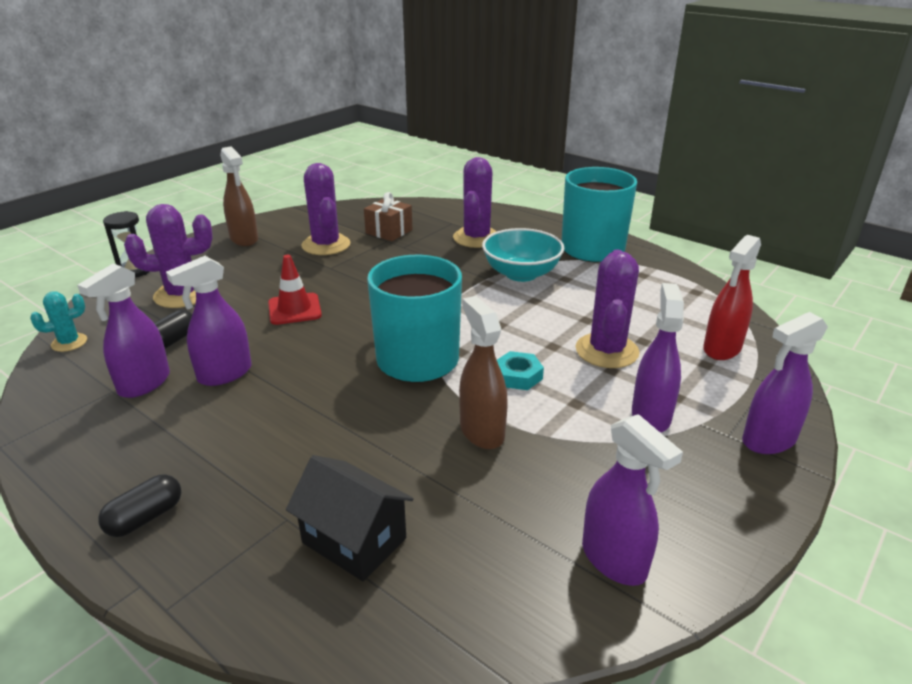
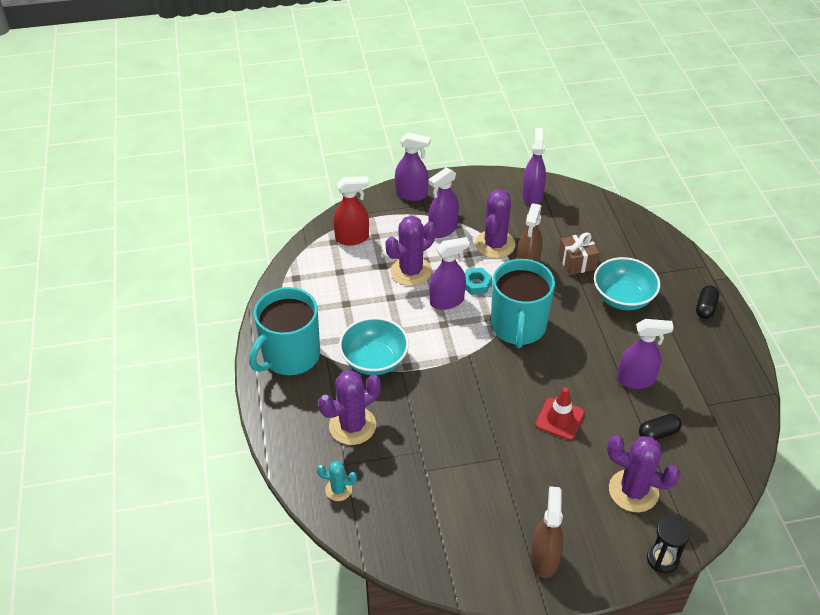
camera: 140 degrees left, 15 degrees up
(69, 343) = (730, 475): turquoise cactus -> turquoise cactus (338, 489)
(144, 384) = (687, 399): purple spray bottle -> purple spray bottle (447, 301)
(145, 518) = (705, 308): black capsule -> black capsule turned 60 degrees counterclockwise
(301, 461) = (622, 298): none -> turquoise bowl
(326, 245) = (480, 497): purple cactus -> purple cactus (495, 244)
(354, 540) = (622, 252): black house -> none
(389, 231) = (410, 485): brown gift -> brown gift (577, 262)

